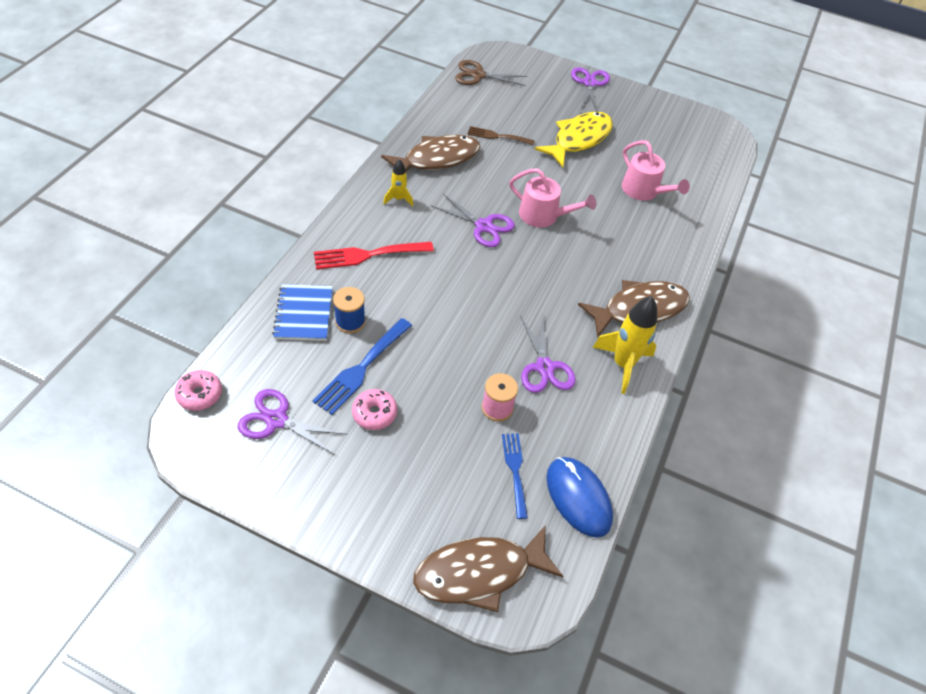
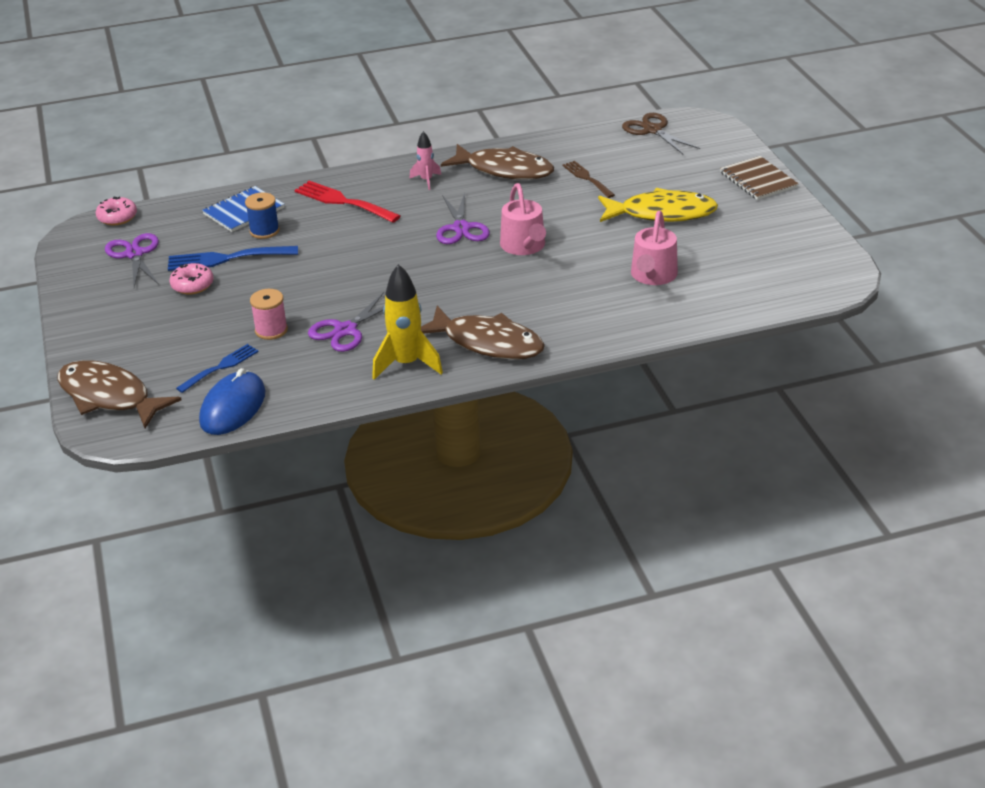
camera: 55 degrees right, 15 degrees down
(399, 199) = (426, 180): yellow rocket -> pink rocket
(589, 83) = (758, 180): purple scissors -> brown notebook

